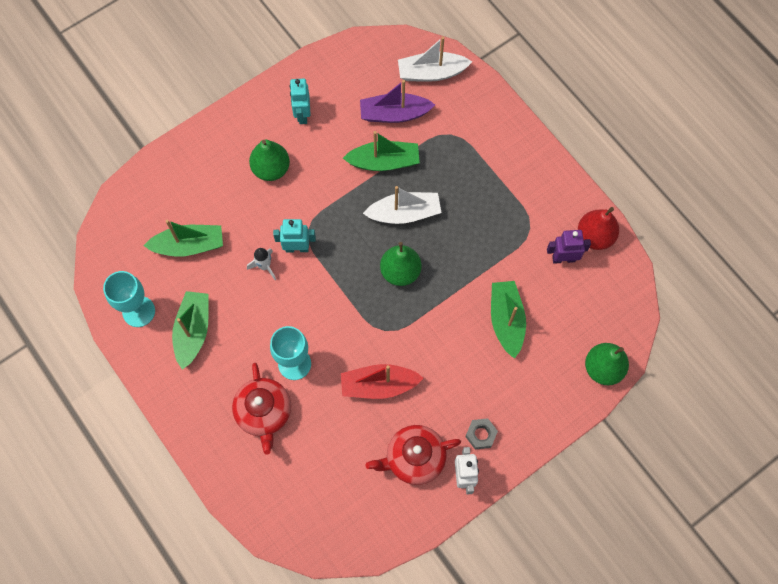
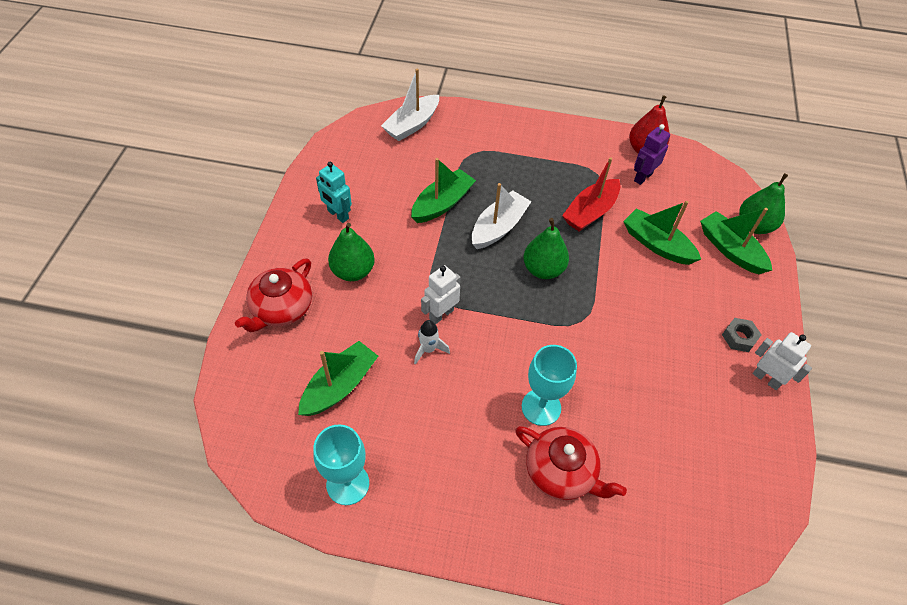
camera: 45 degrees left, 15 degrees down
(193, 331) = (421, 457): green boat -> green boat (730, 250)
(297, 248) = (441, 314): turquoise robot -> white robot
(379, 385) = (625, 366): red boat -> red boat (590, 212)
(394, 114) = (414, 167): purple boat -> none
(414, 458) = (717, 399): red teapot -> red teapot (281, 309)

